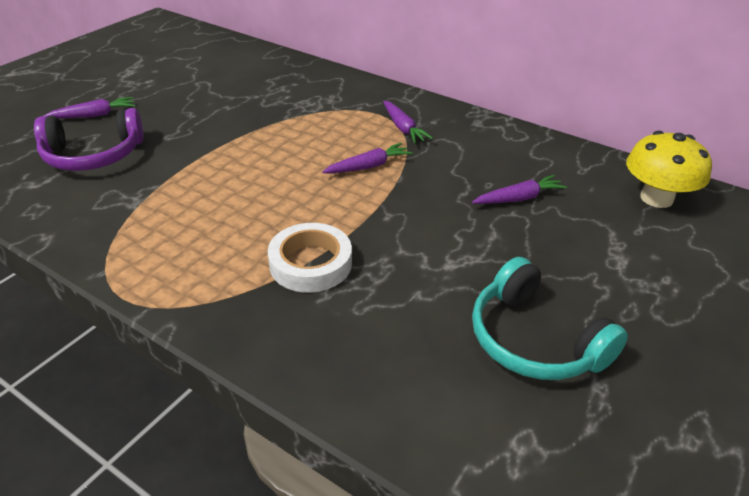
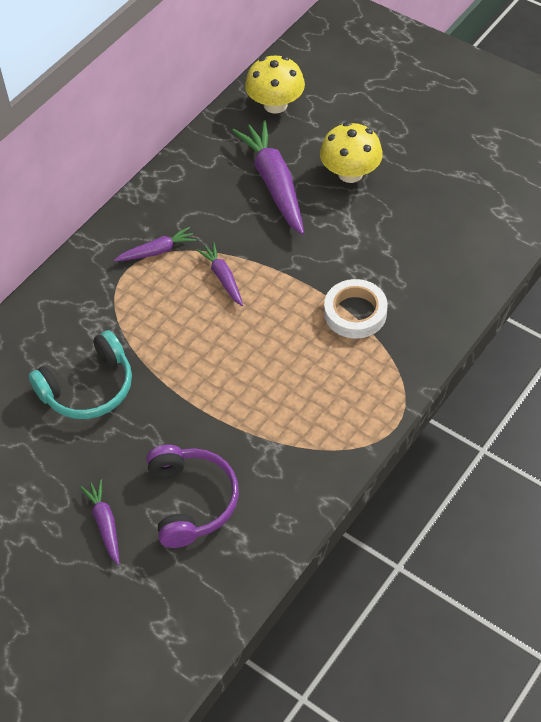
camera: 85 degrees left, 15 degrees up
(519, 198) = (274, 183): purple carrot -> purple carrot, size x1.93
(534, 340) = (425, 196): turquoise headphones -> turquoise headphones (88, 388)
(557, 262) = (350, 173): none -> yellow mushroom

